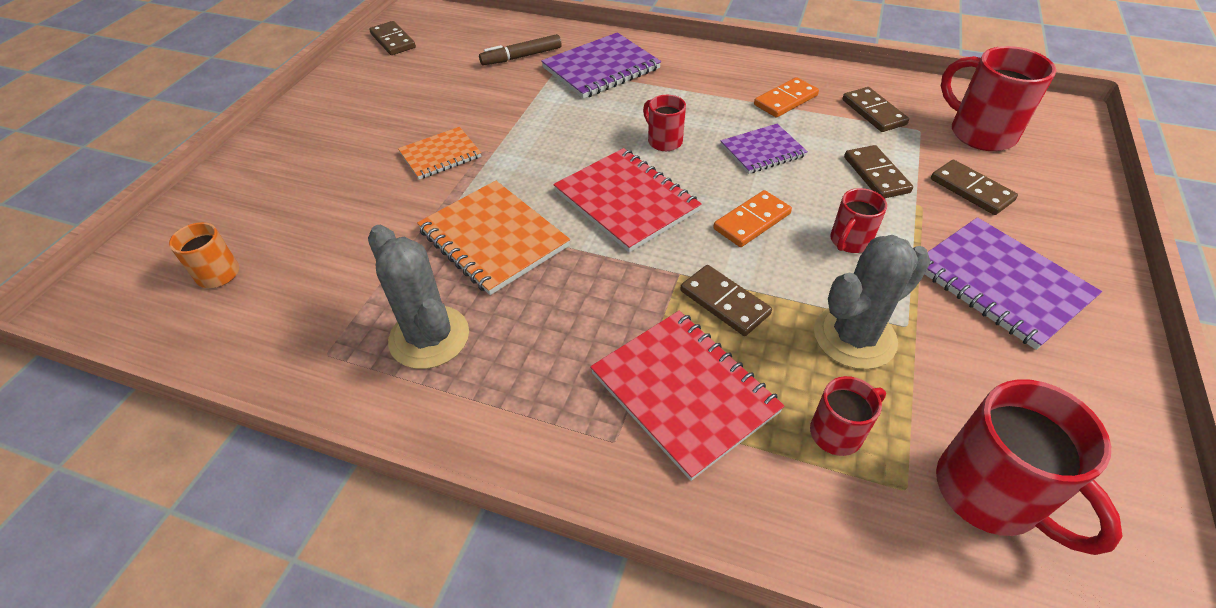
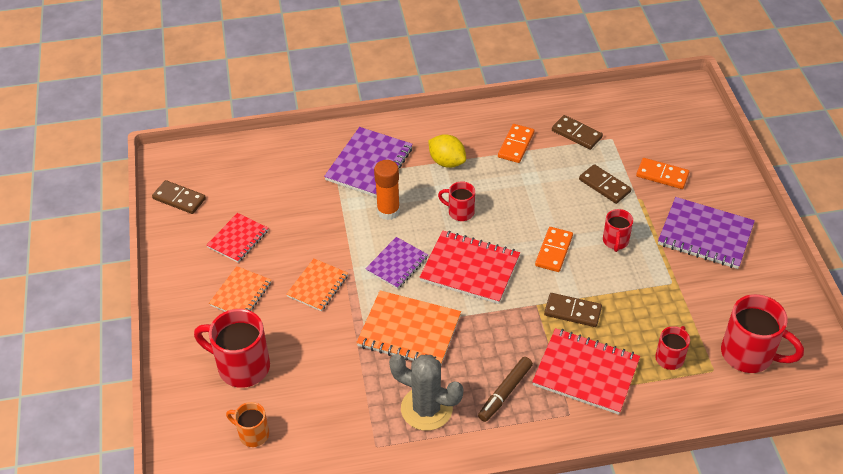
camera: 30 degrees left, 0 degrees up
(359, 134) = (241, 294): none -> orange notebook
(408, 88) = (238, 239): none -> red notebook
(521, 57) = (300, 176): brown marker -> brown marker (505, 392)
(582, 114) = (388, 211): none -> orange glue stick
(689, 91) = (447, 162): none -> yellow lemon
(762, 151) = (527, 194): purple notebook -> purple notebook (397, 264)
(854, 337) = (650, 301): grey cactus -> none
(971, 190) = (662, 175): brown domino -> orange domino
(979, 133) = (647, 127): red mug -> red mug (241, 366)

